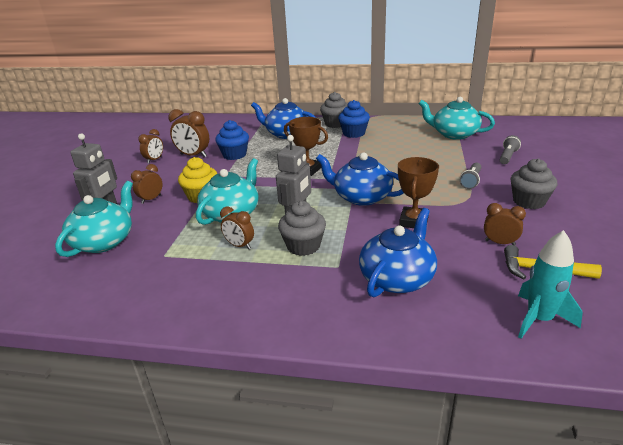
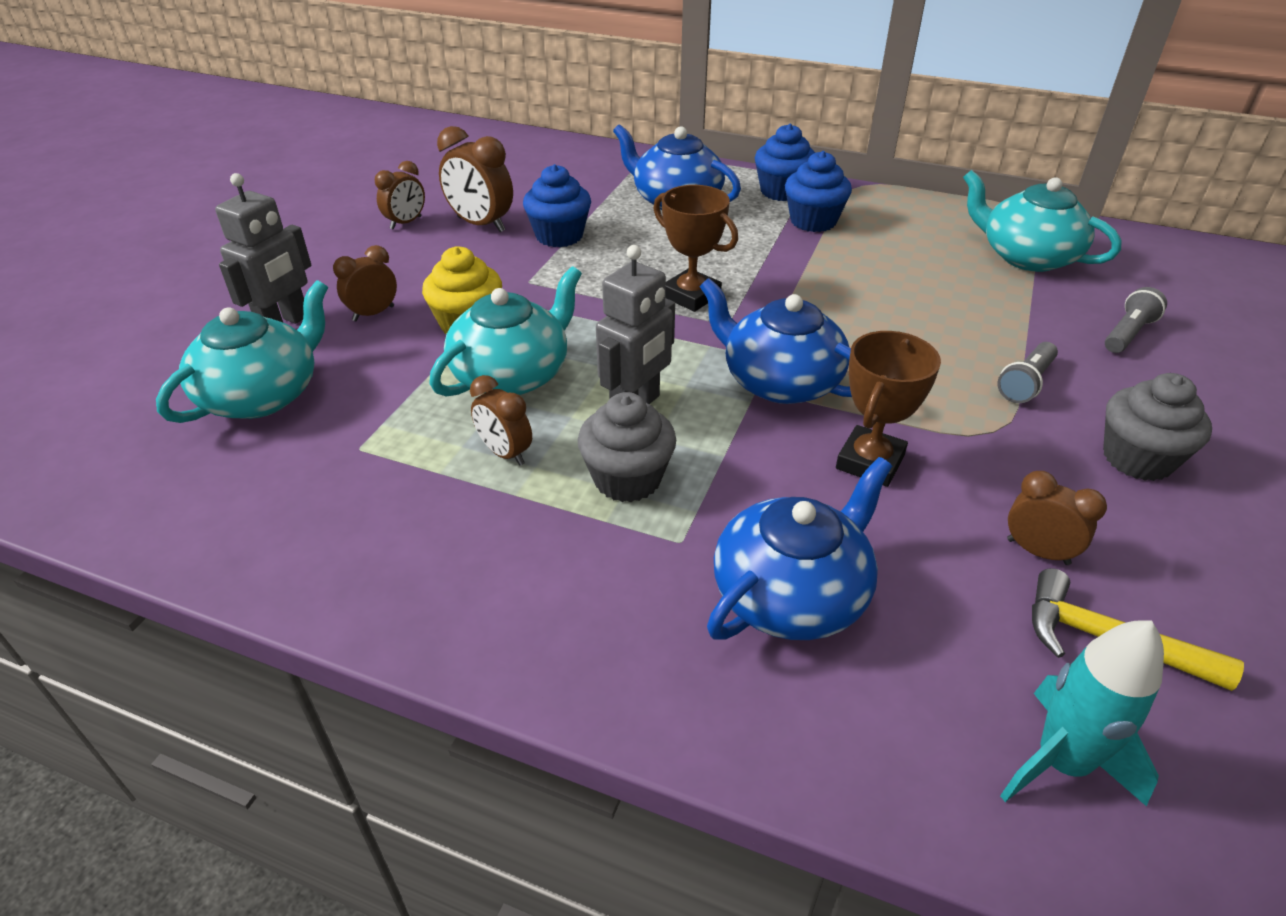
camera: 10 degrees right, 10 degrees up
(335, 124) = (782, 191): grey cupcake -> blue cupcake

